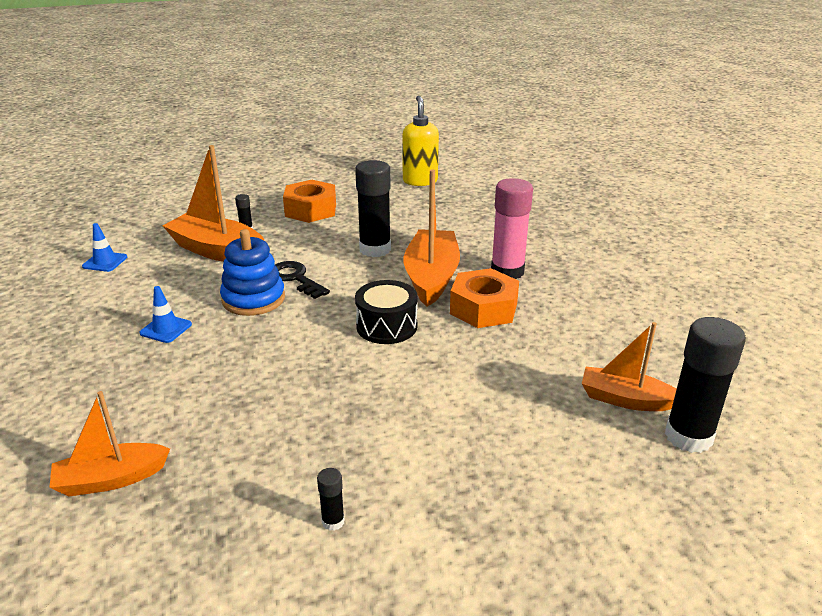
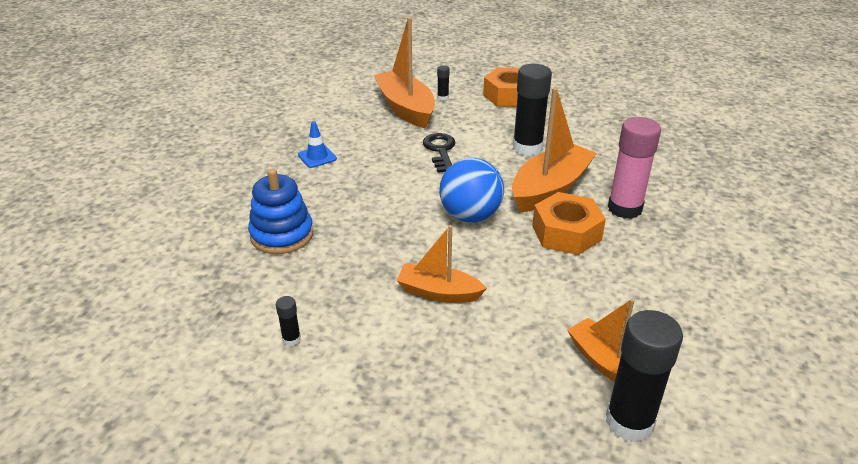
camera: 35 degrees right, 5 degrees up
(105, 262) = (324, 92): blue traffic cone -> none
(111, 479) = (197, 246): orange boat -> orange boat (438, 292)
(253, 299) = (394, 156): blue stacking toy -> blue stacking toy (282, 235)
(386, 326) = (470, 216): black drum -> blue ball
(420, 181) = (634, 97): yellow soap dispenser -> none

